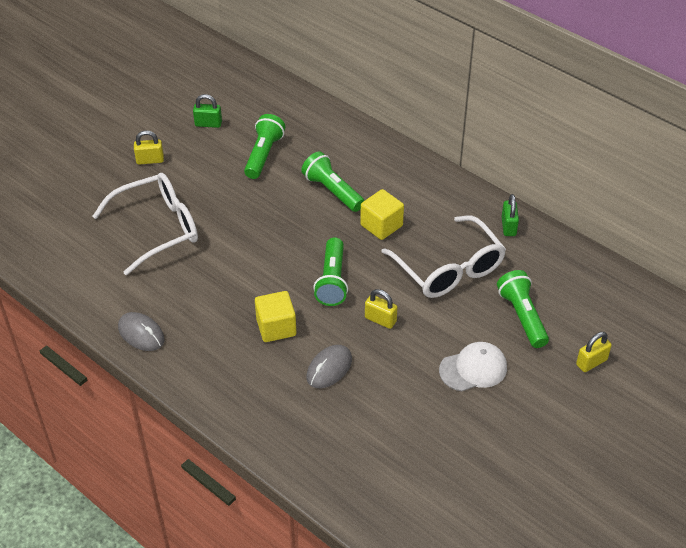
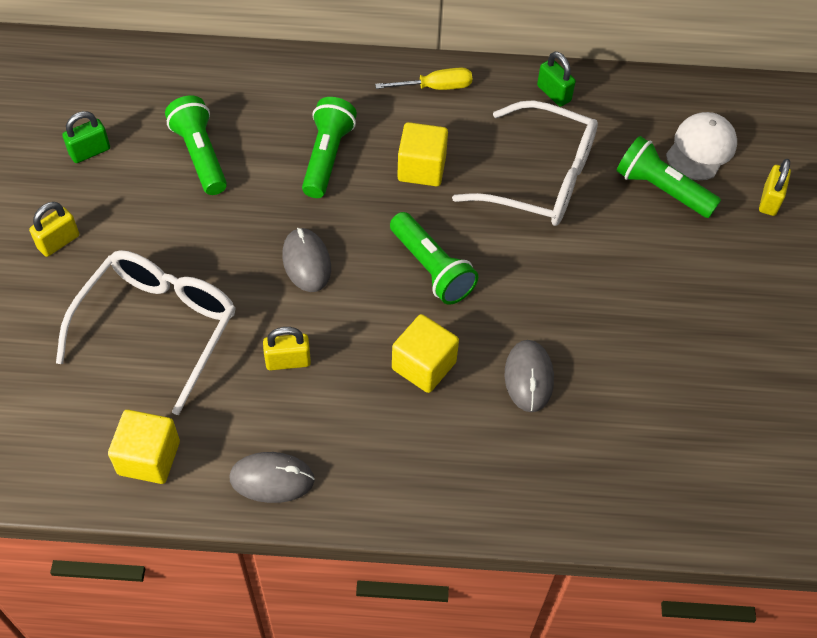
camera: 40 degrees left, 10 degrees up
(93, 287) = (149, 458): none -> yellow cube
(266, 239) = (306, 262): none -> grey mouse
(332, 191) = (327, 157): green flashlight -> green flashlight turned 90 degrees clockwise
(380, 320) = (527, 283): yellow padlock -> yellow padlock (288, 361)
(436, 186) = (436, 87): none -> yellow screwdriver
(473, 369) = (671, 280): white cap -> white cap (701, 149)

